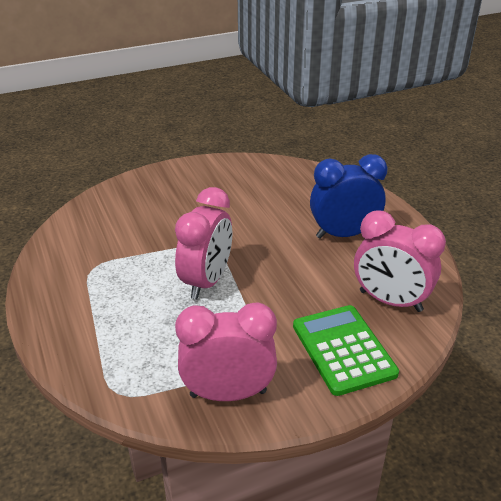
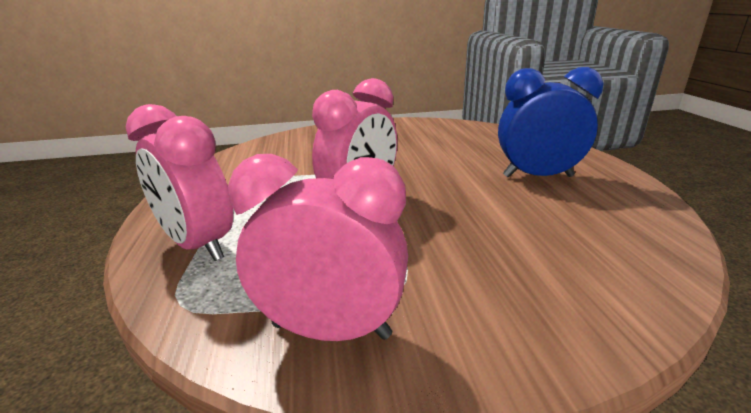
camera: 15 degrees right, 10 degrees down
(343, 349) = (530, 295): green calculator -> none
(390, 301) = (605, 244): pink clock -> pink clock (199, 245)

